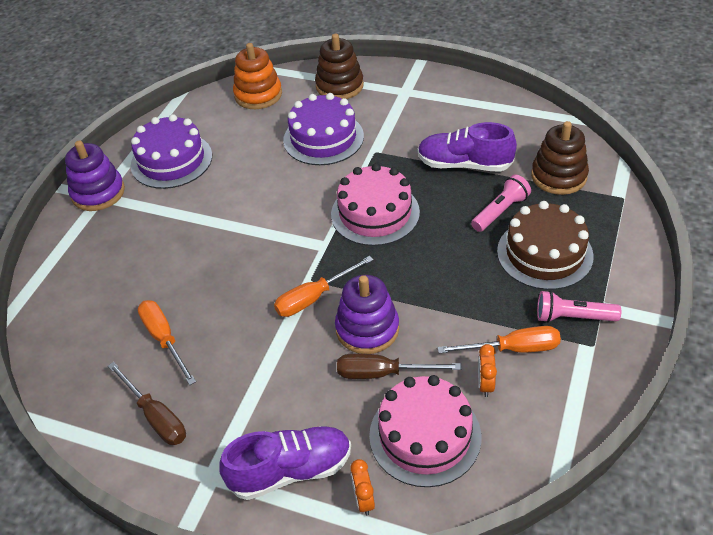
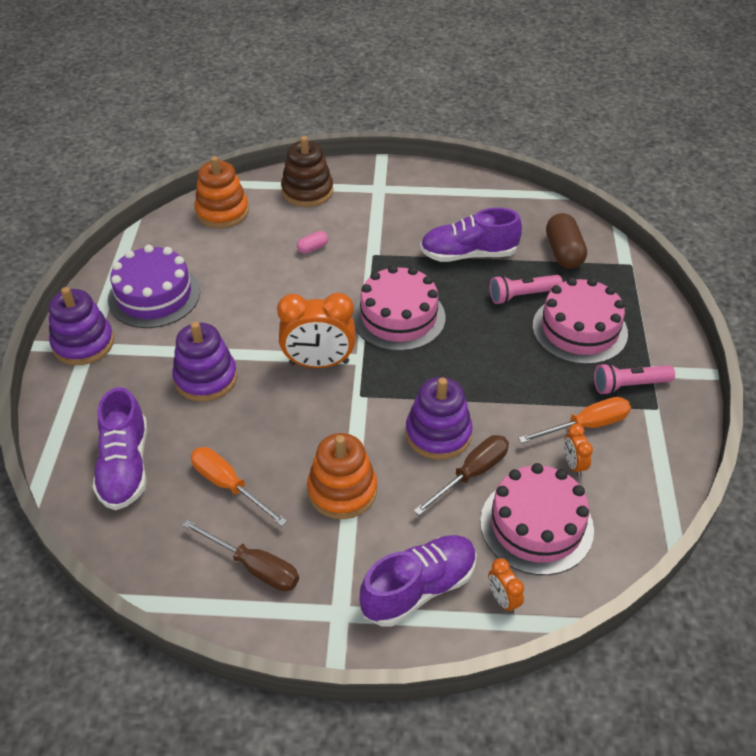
camera: 20 degrees left, 0 degrees up
(87, 305) = (125, 467): none -> purple shoe
(184, 240) = (206, 378): none -> purple stacking toy
(259, 364) = (342, 490): none -> orange stacking toy
(286, 243) = (319, 363): none -> orange clock
(314, 297) = (371, 413): orange screwdriver -> none
(323, 138) = (313, 248): purple cake -> pink capsule
(383, 373) = (471, 474): brown screwdriver -> brown screwdriver turned 150 degrees clockwise
(500, 211) = (522, 295): pink flashlight -> pink flashlight turned 135 degrees counterclockwise
(544, 253) = (579, 329): brown cake -> pink cake
(558, 176) = (563, 252): brown stacking toy -> brown capsule

